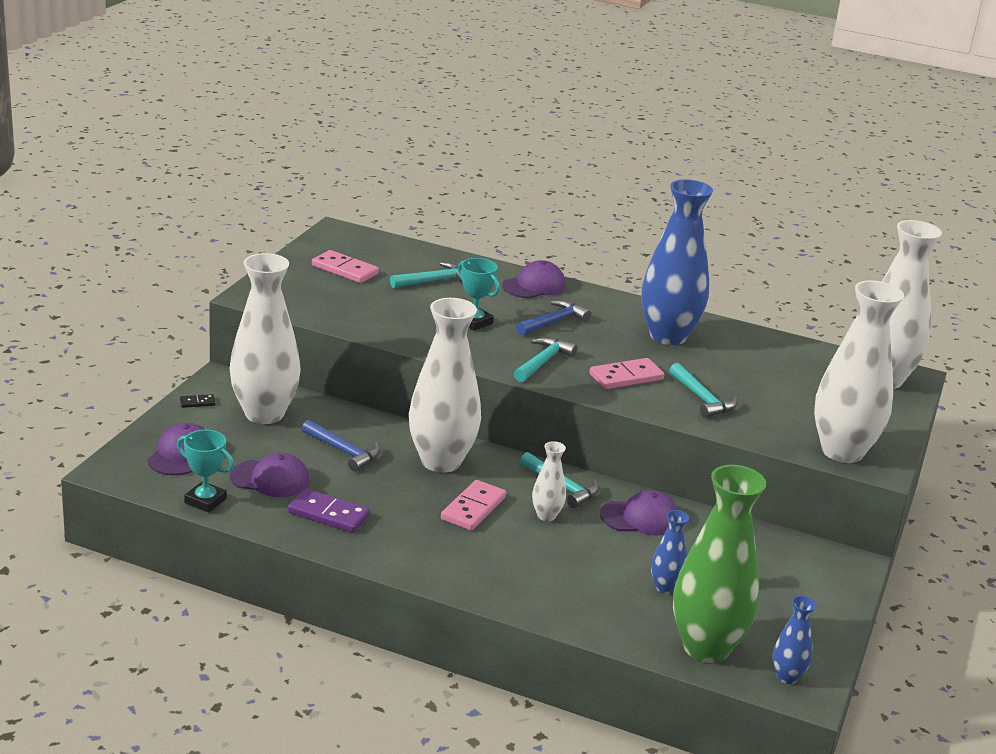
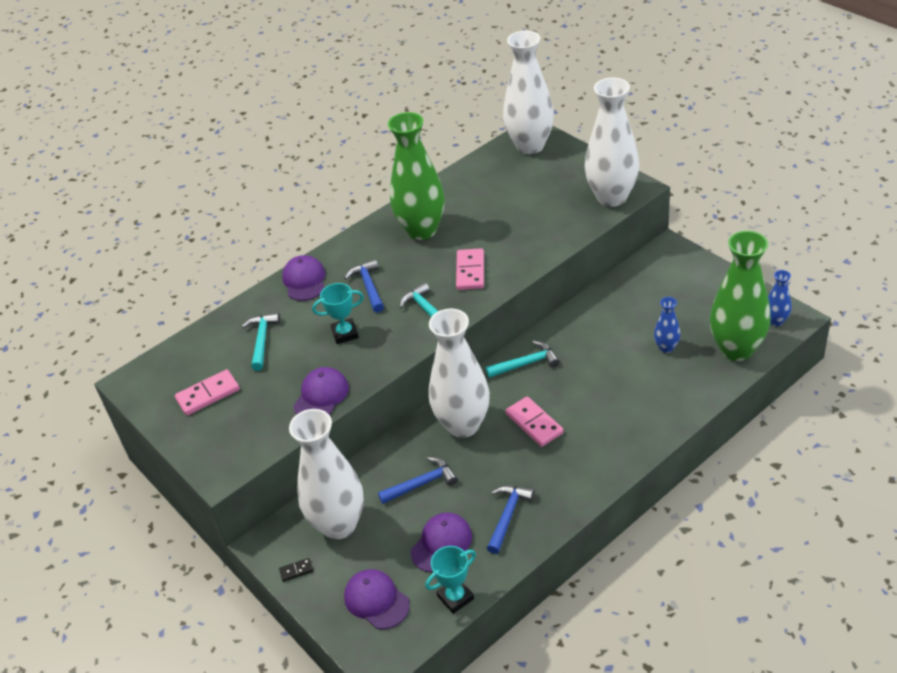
camera: 55 degrees left, 15 degrees up
(197, 402) = (296, 570): black domino -> black domino turned 60 degrees clockwise
(328, 514) = (507, 516): purple domino -> blue hammer
(546, 516) = (560, 384): white vase -> none
(640, 518) = (581, 333): purple cap -> purple cap (321, 396)
(668, 336) = (422, 230): blue vase -> green vase
(702, 398) = (517, 241): turquoise hammer -> none

